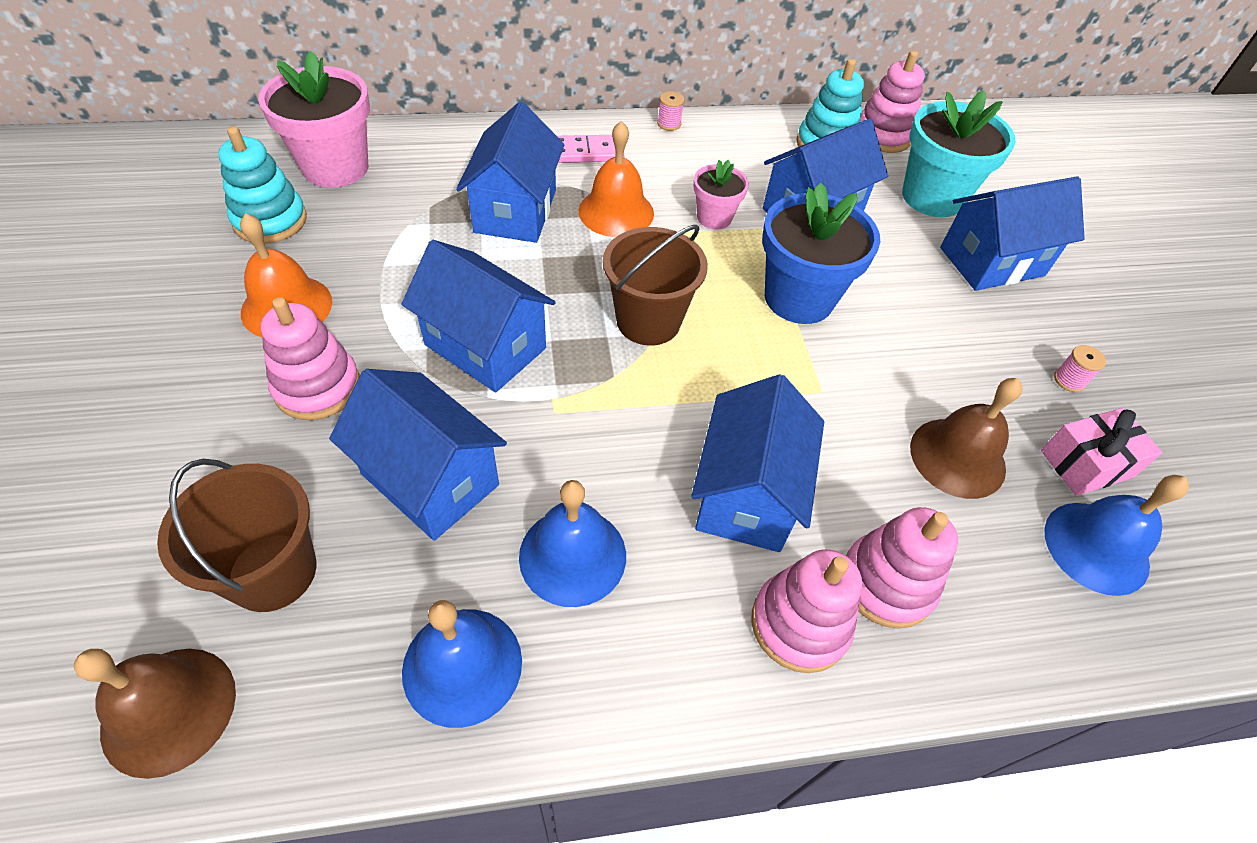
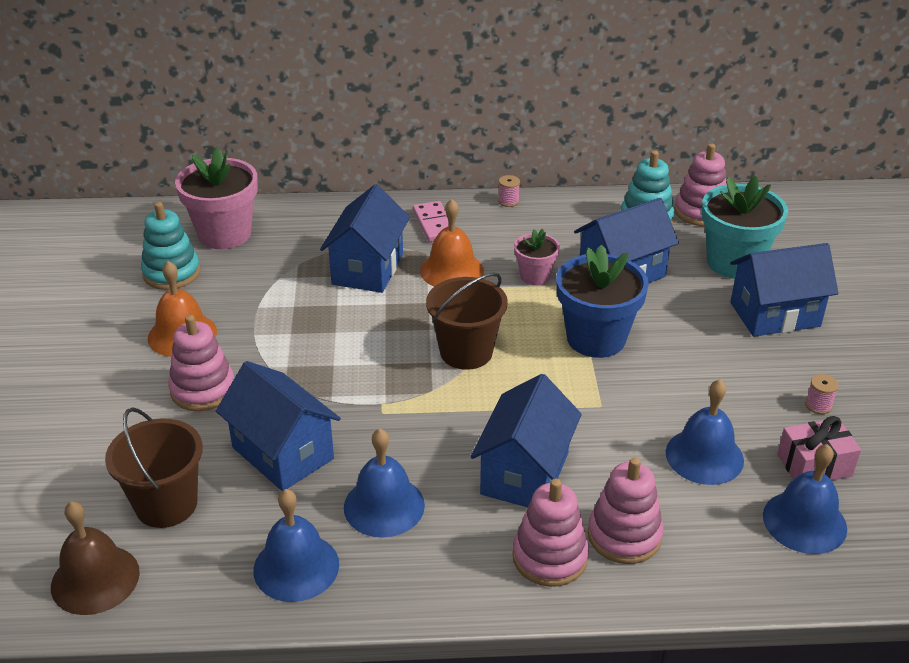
camera: 10 degrees right, 15 degrees down
(485, 346) = (333, 366): blue house -> none
(587, 152) = (434, 224): pink domino -> pink domino turned 75 degrees clockwise
(957, 457) = (704, 456): brown bell -> blue bell

